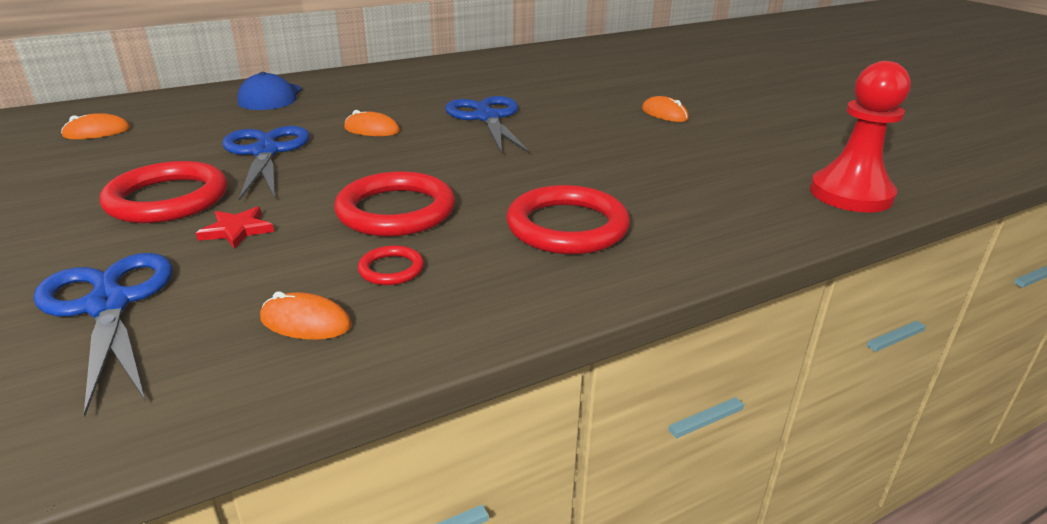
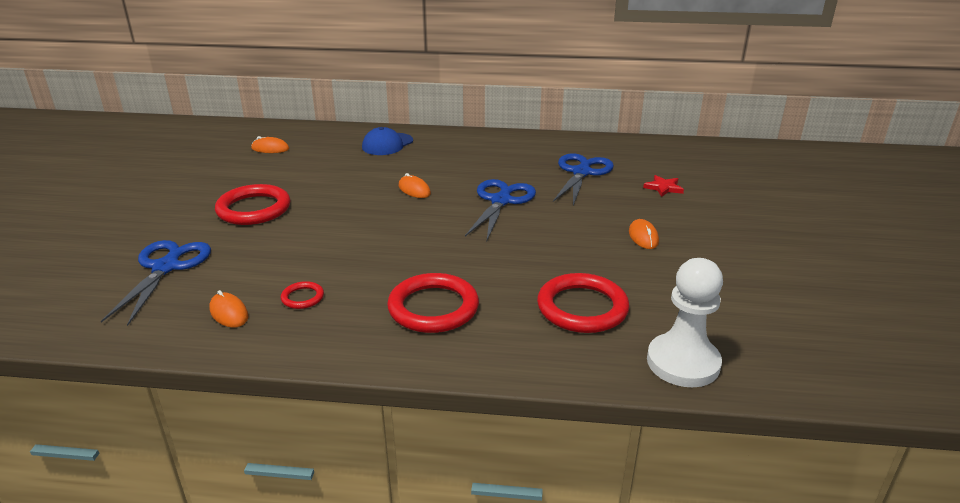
camera: 35 degrees right, 0 degrees up
(237, 230) = (262, 242): red star -> red star (663, 188)
(265, 152) = (335, 190): blue scissors -> blue scissors (581, 172)
(396, 211) = (352, 258): red ring -> red ring (582, 308)
(851, 194) = (683, 363): red pawn -> white pawn

